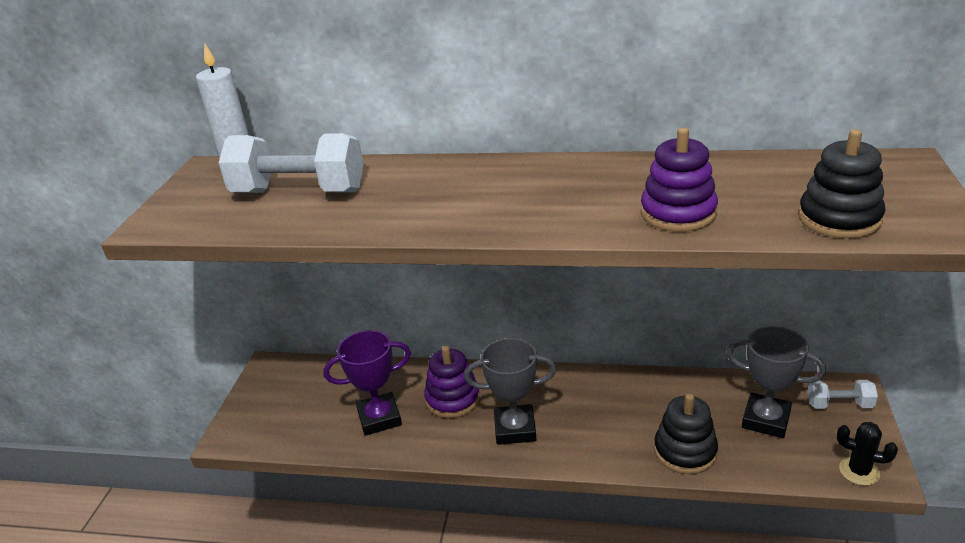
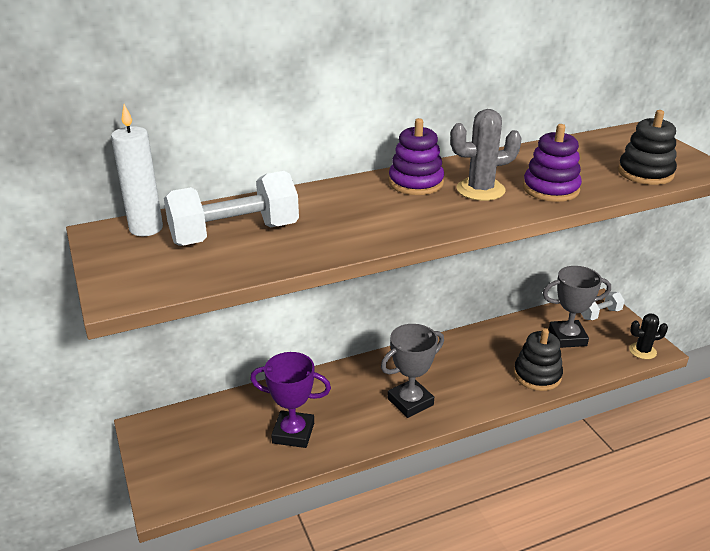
camera: 35 degrees left, 0 degrees up
(379, 418) = (293, 433): purple trophy -> purple trophy turned 60 degrees clockwise
(452, 399) = (342, 397): purple stacking toy -> purple stacking toy (416, 183)
(591, 197) = (480, 190): none -> grey cactus

